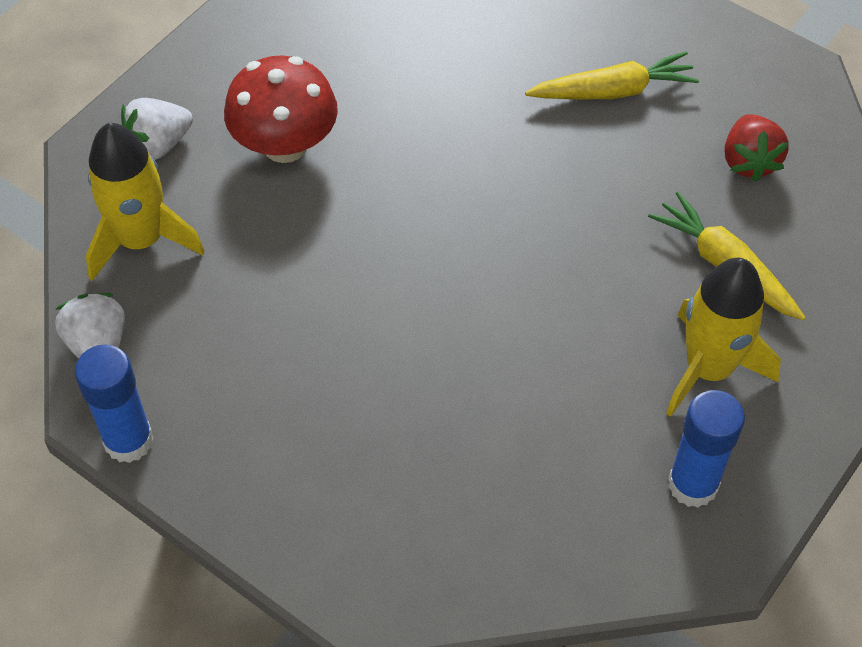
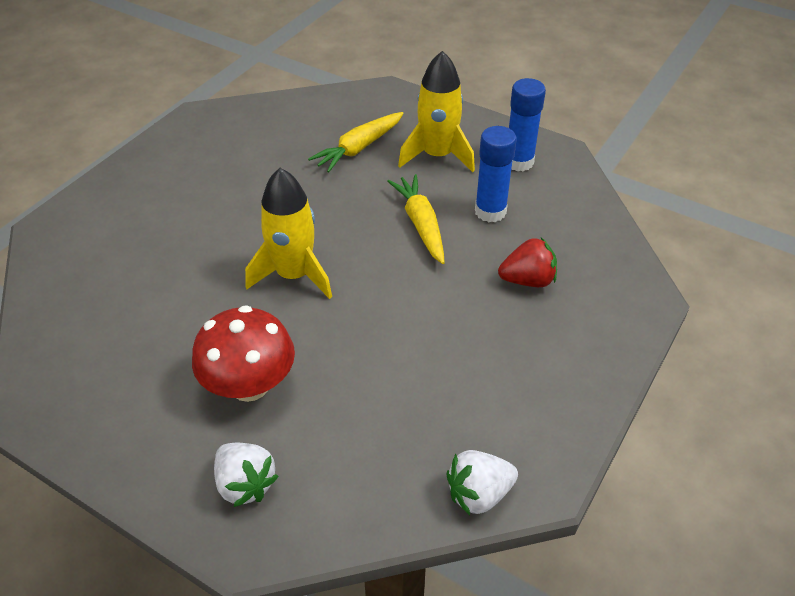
camera: 95 degrees left, 10 degrees down
(128, 441) = (566, 454): blue glue stick -> blue glue stick (490, 211)
(141, 240) = (360, 480): yellow rocket -> yellow rocket (294, 275)
(613, 91) = (206, 197): yellow carrot -> yellow carrot (421, 224)
(749, 161) = (274, 138): red strawberry -> red strawberry (528, 280)

